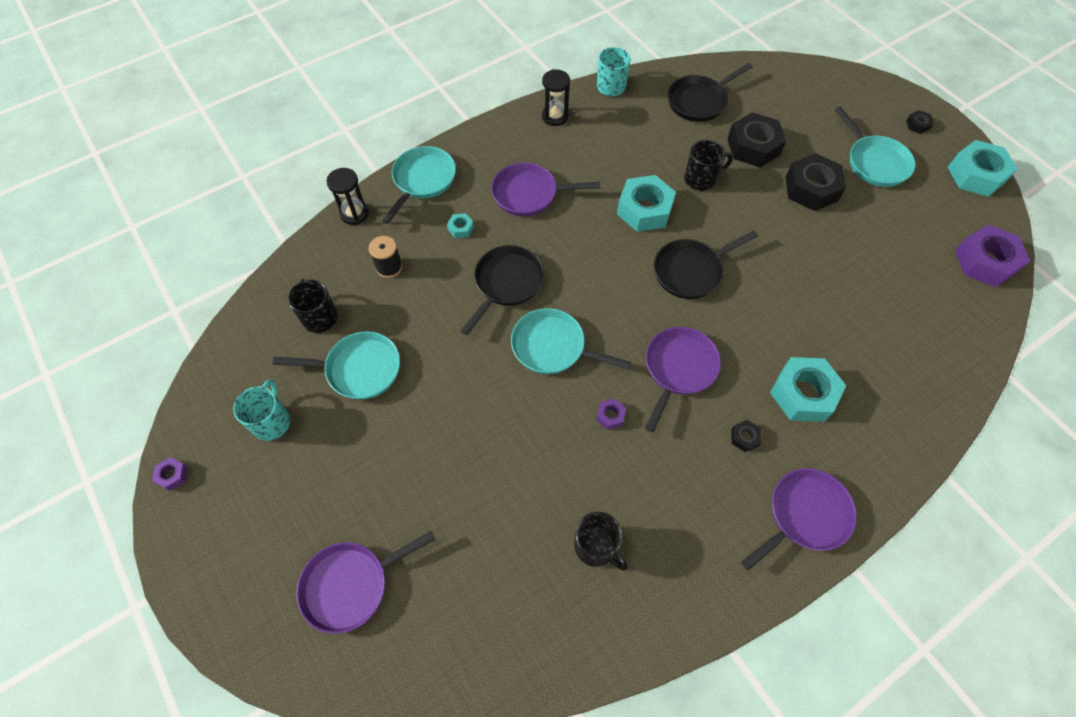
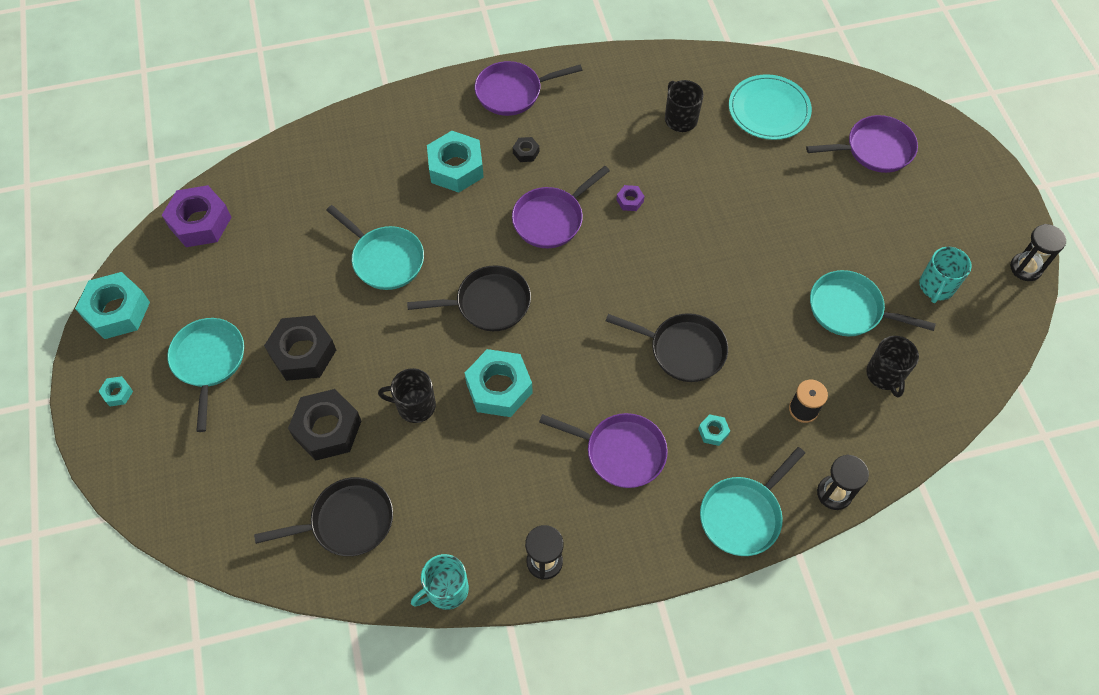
camera: 160 degrees left, 0 degrees up
(173, 475) = (1025, 268): purple nut -> black hourglass
(493, 602) = (769, 110): none -> turquoise plate
(506, 284) = (682, 350): black pan -> black pan turned 120 degrees counterclockwise
(553, 347) = (657, 273): turquoise pan -> turquoise pan (385, 259)
(917, 125) = (117, 393): black nut -> turquoise nut

